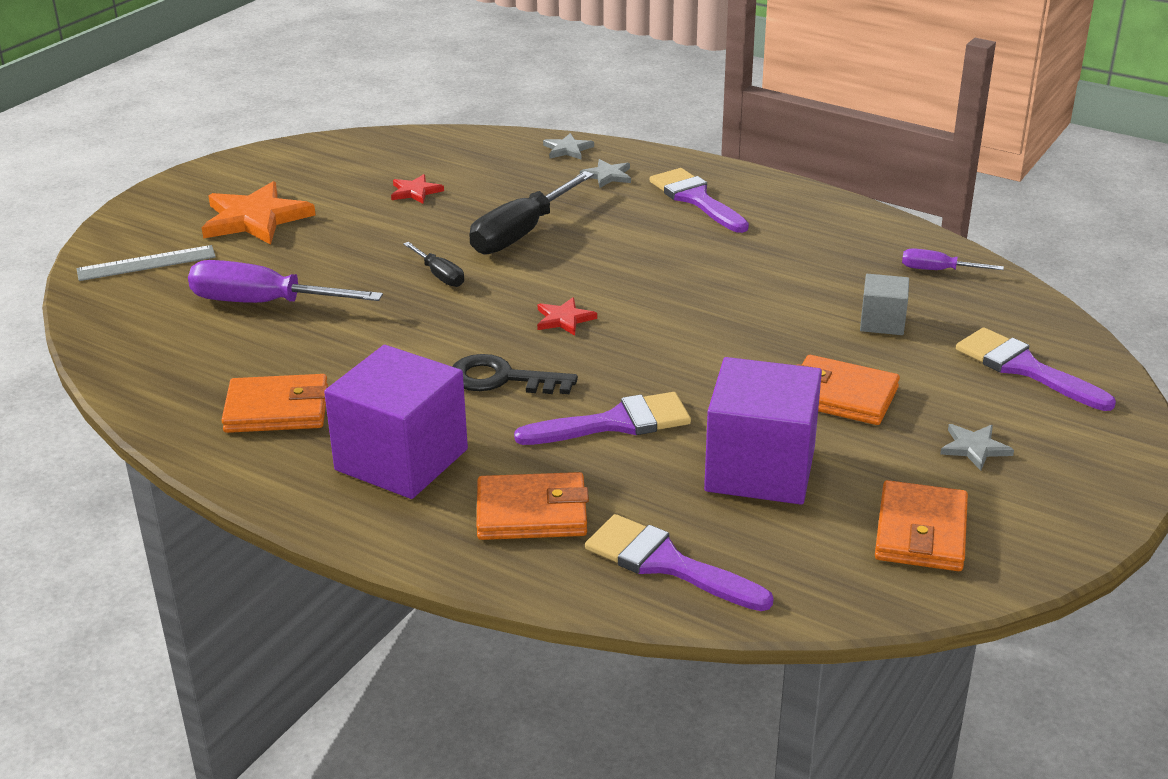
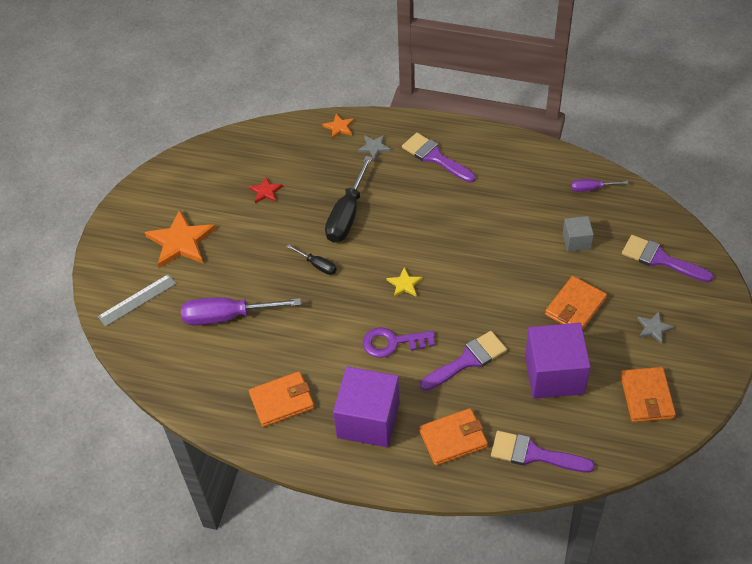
camera: 15 degrees left, 20 degrees up
(502, 379) = (392, 342): black key -> purple key
(564, 319) = (404, 284): red star -> yellow star
(567, 149) = (339, 127): grey star -> orange star
(841, 396) = (575, 307): orange wallet -> orange wallet turned 60 degrees counterclockwise

